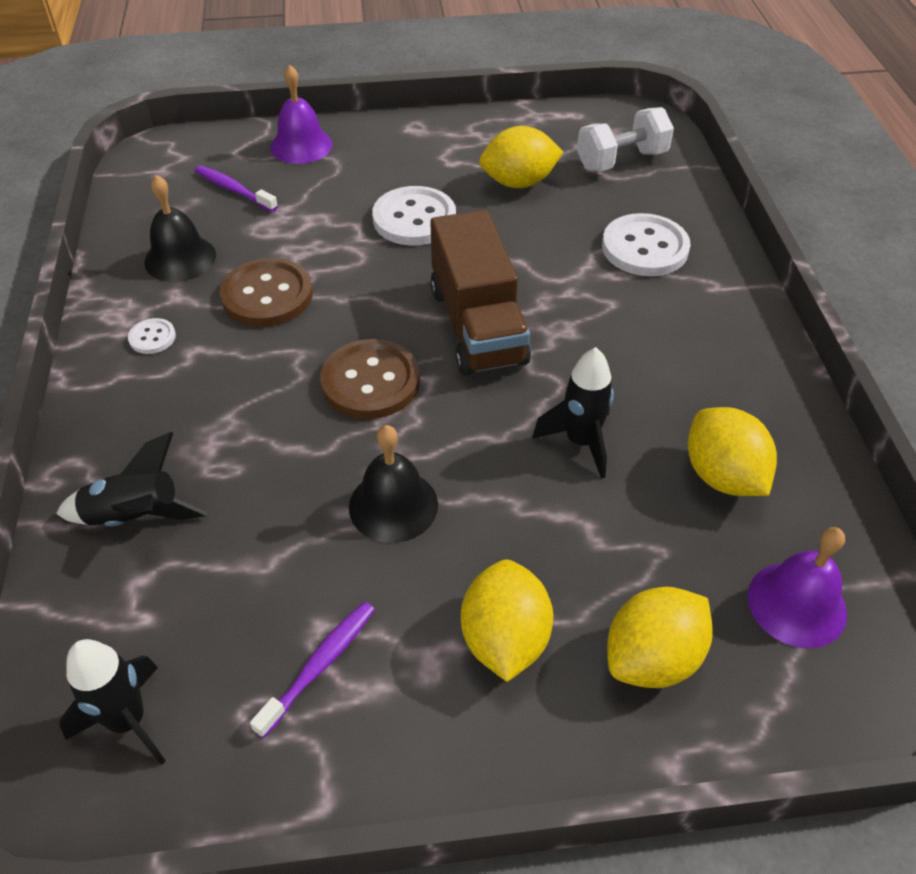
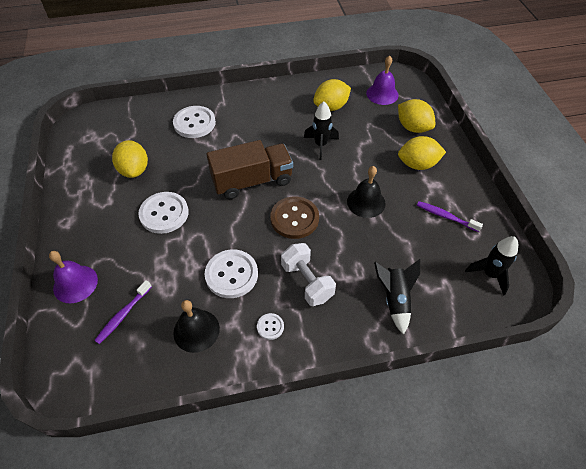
camera: 95 degrees left, 5 degrees up
(267, 295) = (231, 274): brown button -> white button
(621, 160) = (119, 130): white dumbbell -> white dumbbell (307, 282)

